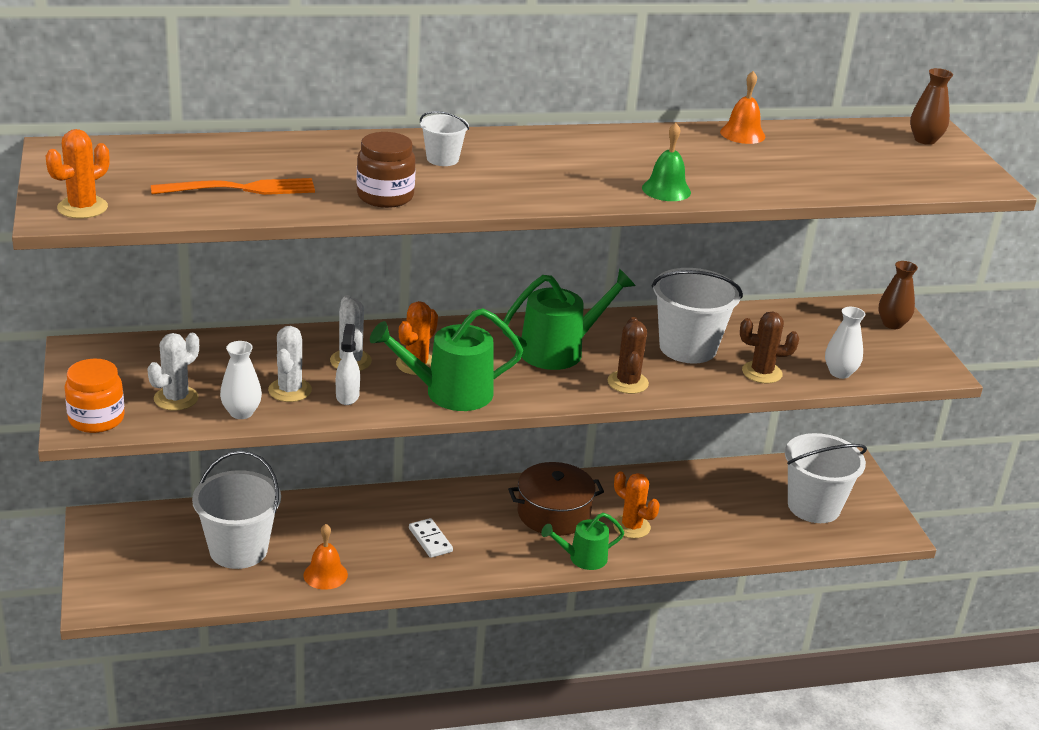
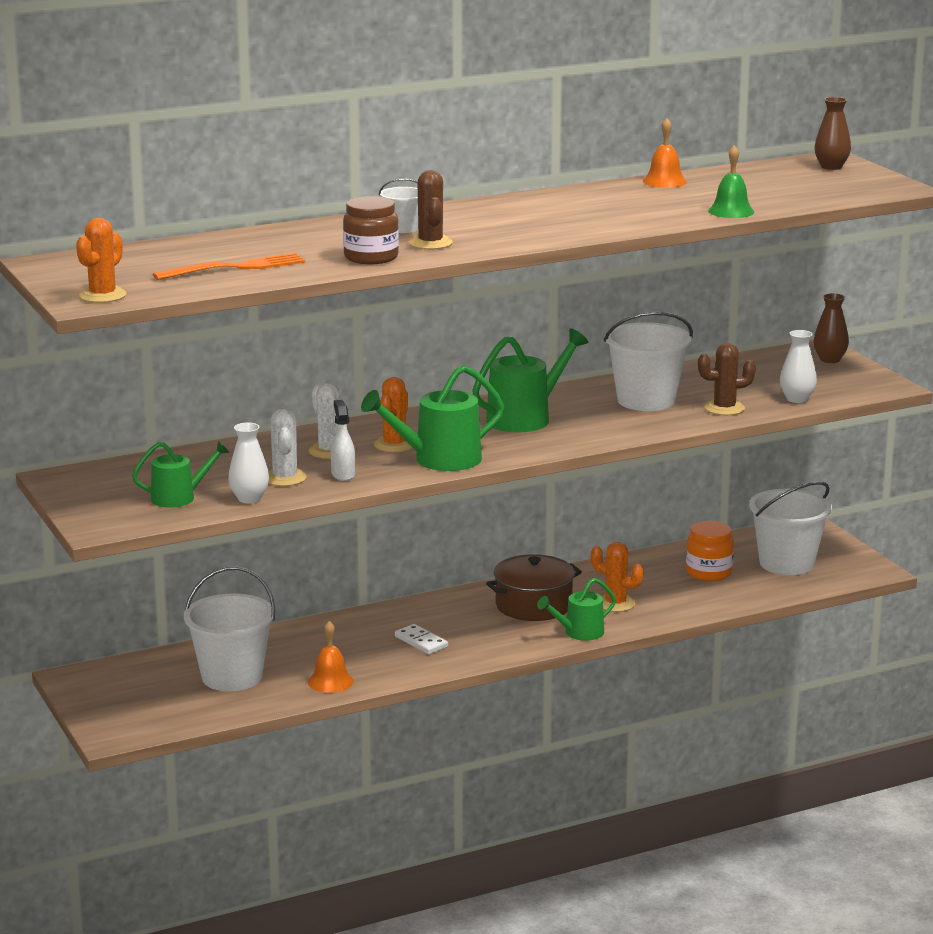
camera: 10 degrees left, 10 degrees down
(96, 419) = (112, 521): orange jar -> orange jar (709, 572)
(176, 398) = (179, 498): white cactus -> green watering can
(627, 382) = (603, 431): brown cactus -> brown cactus (430, 243)
(666, 190) = (620, 225): green bell -> green bell (731, 211)

